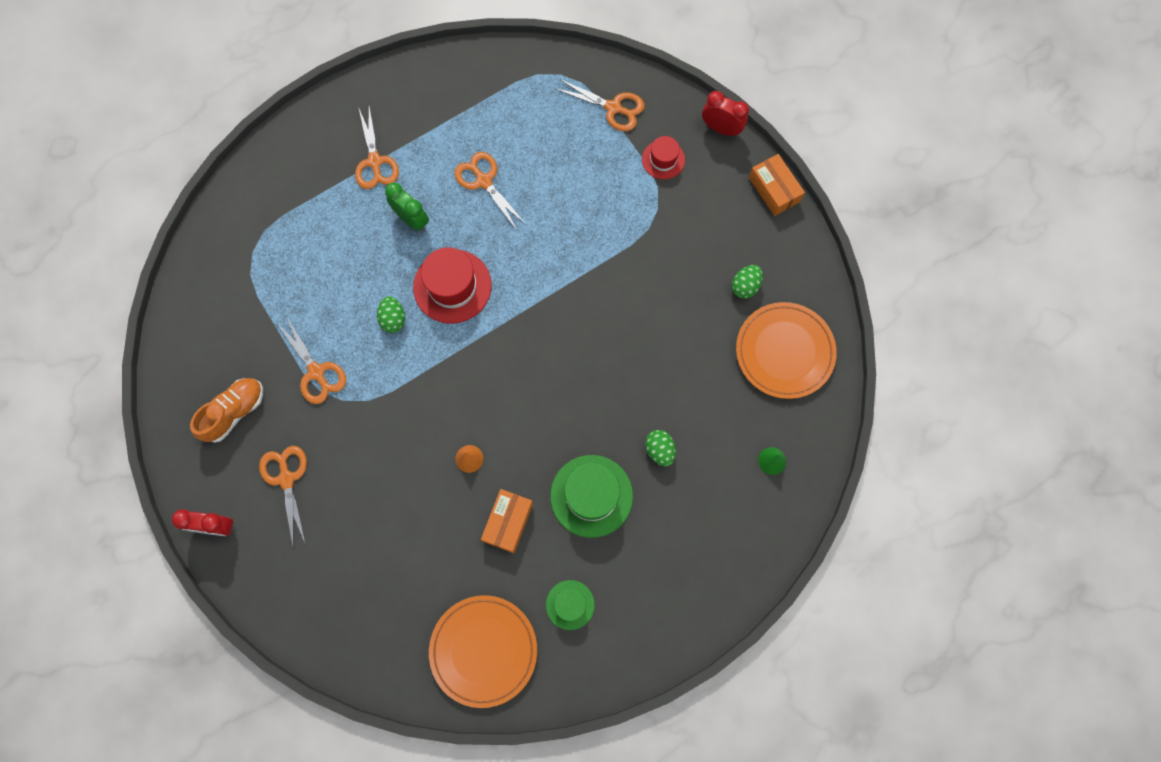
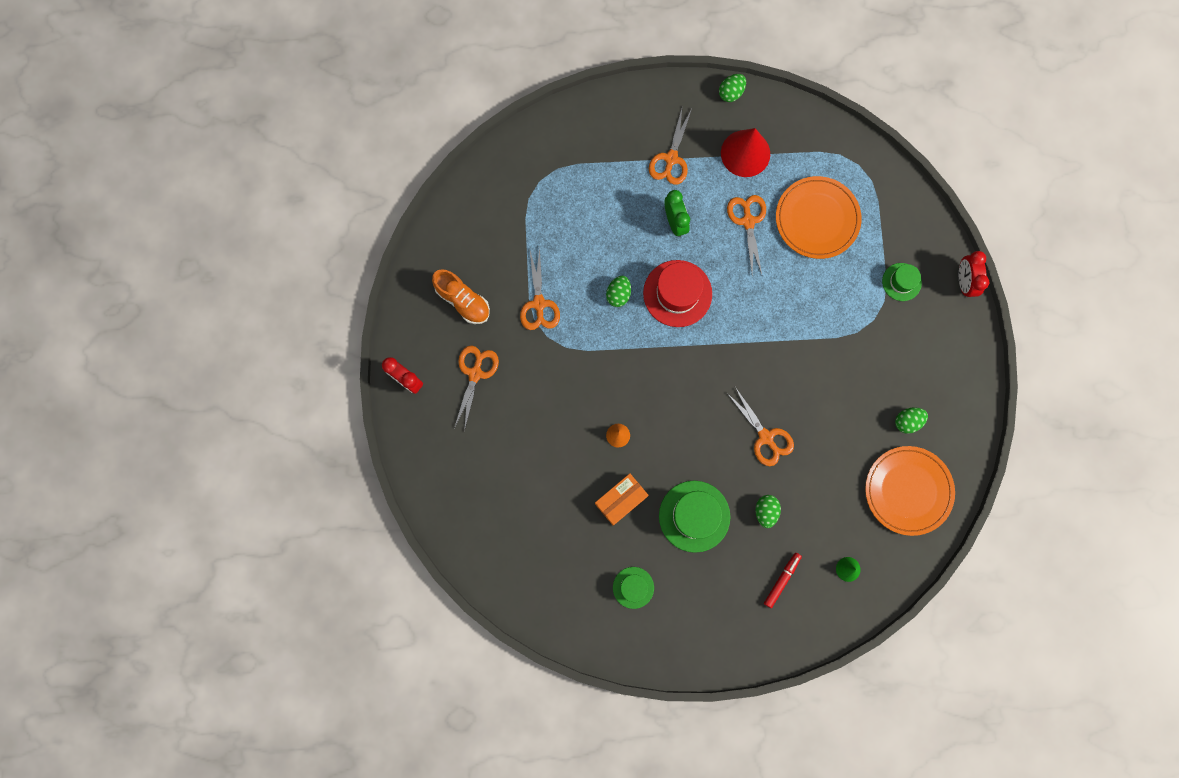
camera: 30 degrees right, 5 degrees up
(234, 412) = (463, 300): orange shoe -> orange shoe turned 60 degrees clockwise
(400, 71) = (731, 93): none -> green egg
(445, 119) = (745, 153): none -> red cone
(483, 650) = (552, 583): orange plate -> orange plate (817, 219)
(613, 108) = (886, 216): orange scissors -> orange scissors (766, 437)
(663, 159) = (901, 282): red hat -> green hat
(714, 509) = (782, 580): none -> red marker
(721, 128) = (964, 281): red clock -> red clock turned 150 degrees counterclockwise
(774, 190) = (977, 356): orange box -> none

